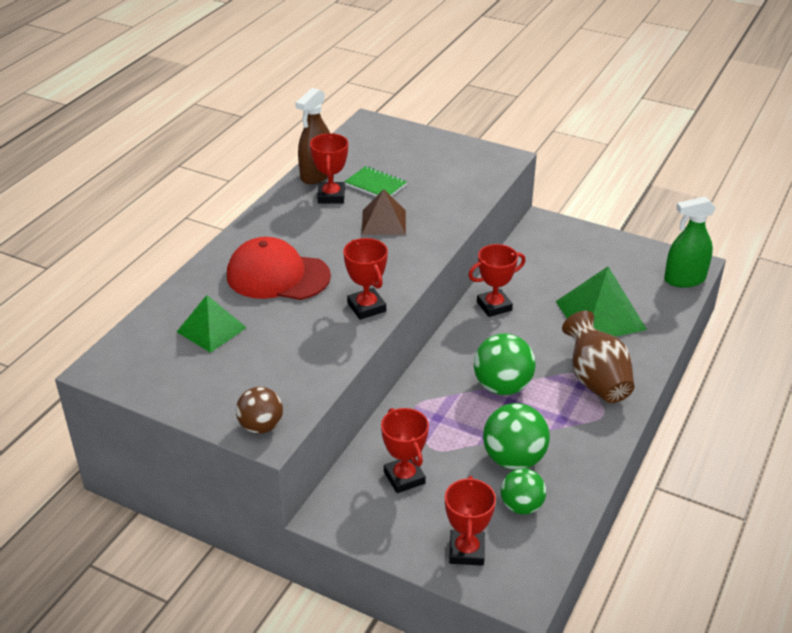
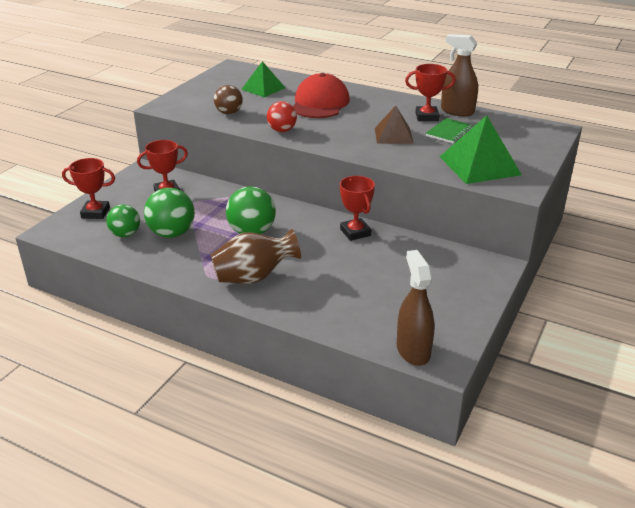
camera: 90 degrees right, 5 degrees down
(261, 426) = (170, 104): brown ball -> brown ball (229, 113)
(366, 307) = (282, 130): red trophy -> red ball
(600, 315) = (346, 288): green pyramid -> green pyramid (479, 165)
(684, 279) = (413, 351): green spray bottle -> brown spray bottle

